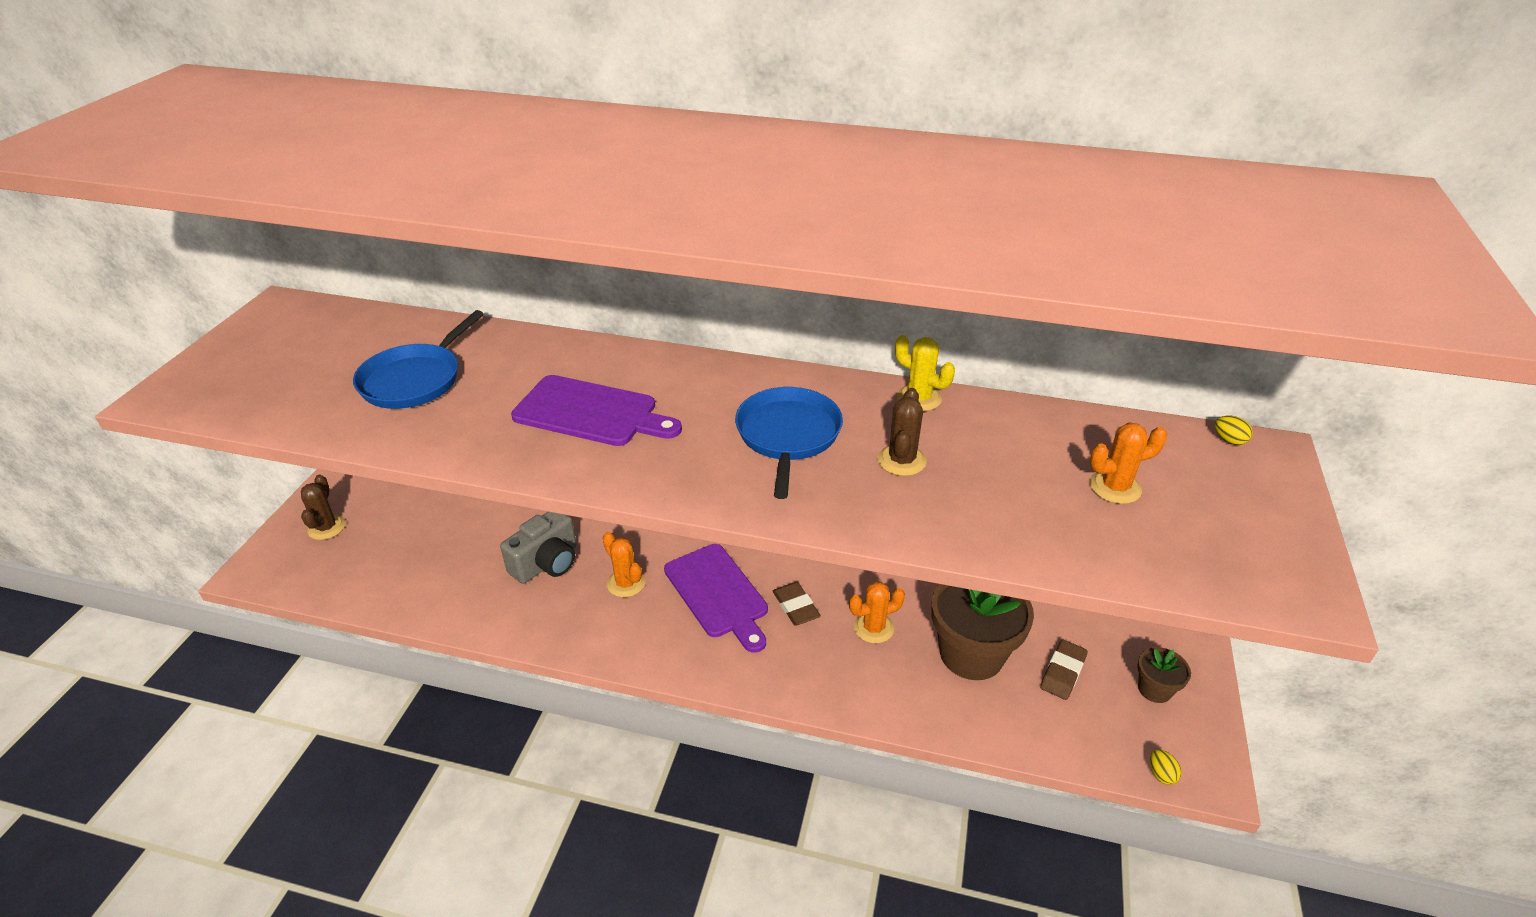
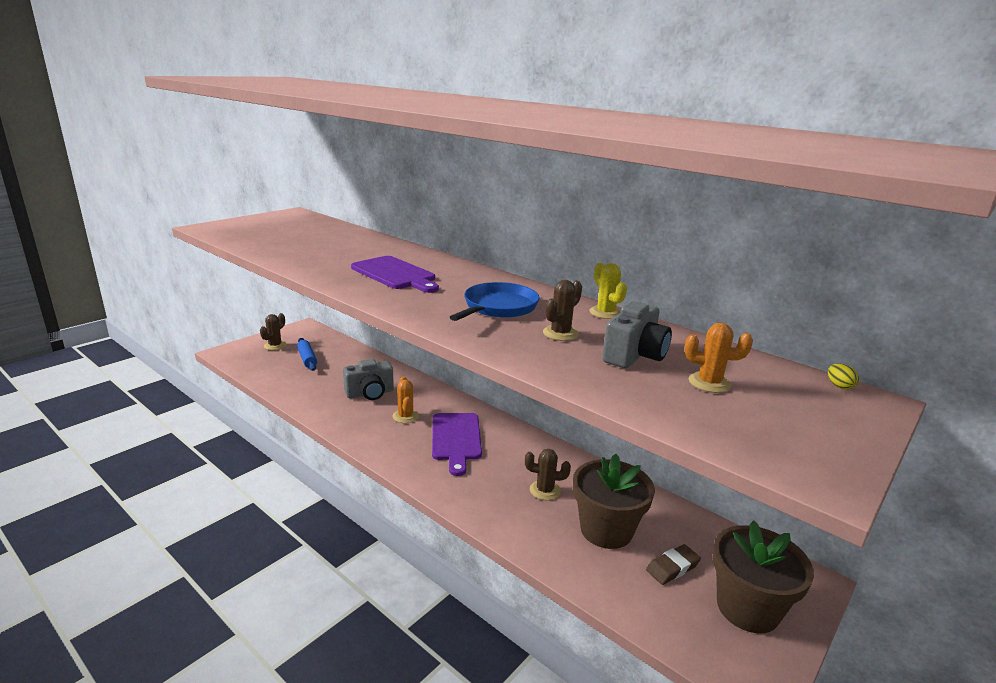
camera: 25 degrees right, 15 degrees down
(401, 535) = (307, 359): none -> blue rolling pin
(414, 380) = (322, 245): blue pan -> none
(795, 607) = (500, 461): brown eraser -> none
(873, 628) = (545, 490): orange cactus -> brown cactus
(1010, 470) = (634, 355): none -> grey camera
(1154, 689) = (747, 608): brown flower pot -> brown flower pot, size x2.04
(1161, 774) = (711, 666): yellow egg -> none

